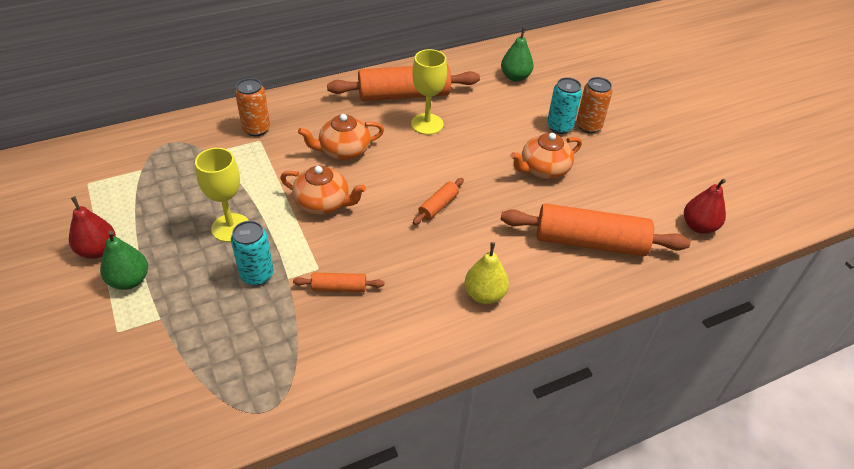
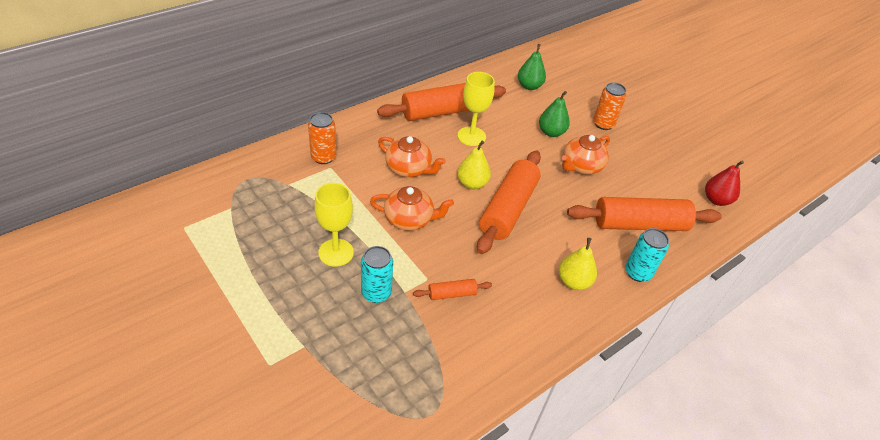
camera: 15 degrees left, 0 degrees up
(98, 250) = (220, 291): red pear -> none
(129, 280) = (261, 315): green pear -> green pear (551, 132)
(343, 151) = (409, 168): orange teapot -> orange teapot turned 120 degrees counterclockwise
(408, 174) = (472, 183): none -> yellow pear
(438, 206) = (508, 209): orange rolling pin -> orange rolling pin, size x2.20
(559, 127) = (580, 127): turquoise can -> turquoise can (638, 273)

